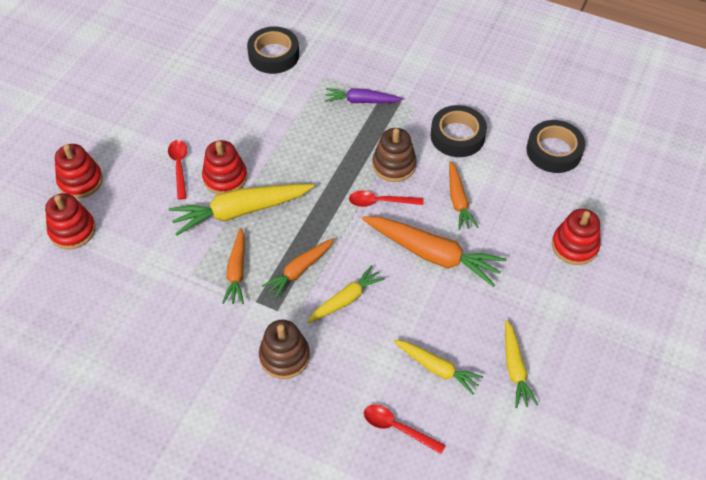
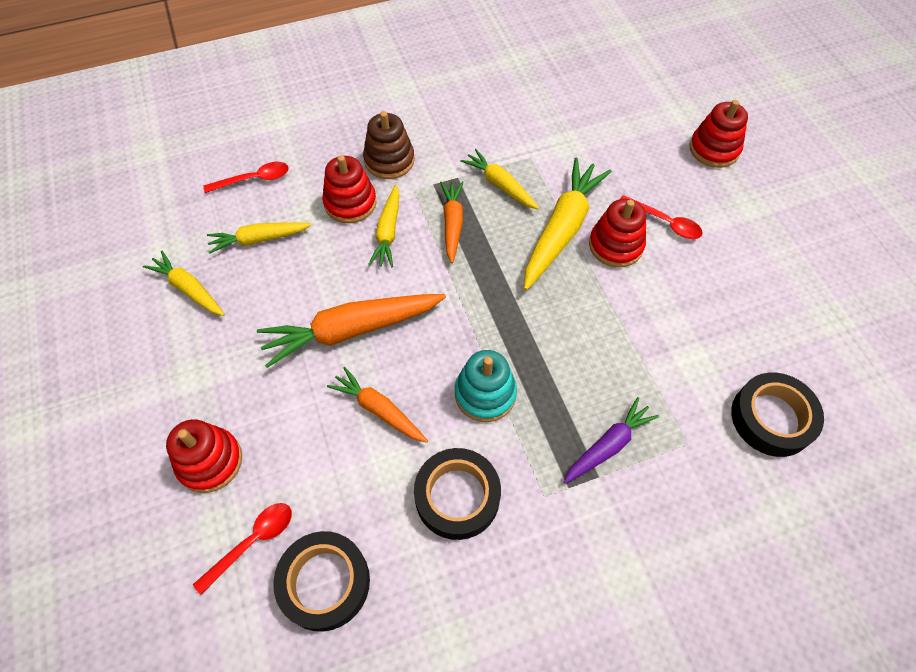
camera: 135 degrees right, 5 degrees up
(72, 230) = (657, 116): red stacking toy -> red stacking toy (350, 203)
(237, 271) = (500, 185): orange carrot -> yellow carrot
(380, 202) = (454, 341): red spoon -> red spoon (252, 542)
(394, 165) = (485, 394): brown stacking toy -> turquoise stacking toy

